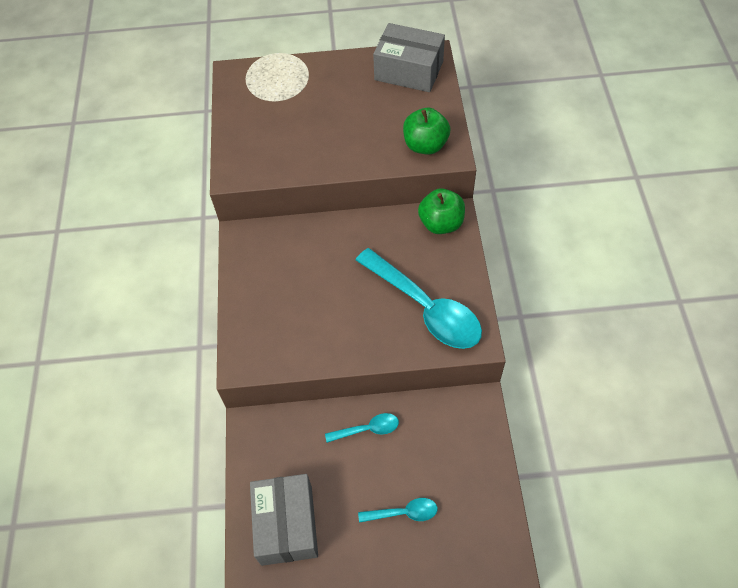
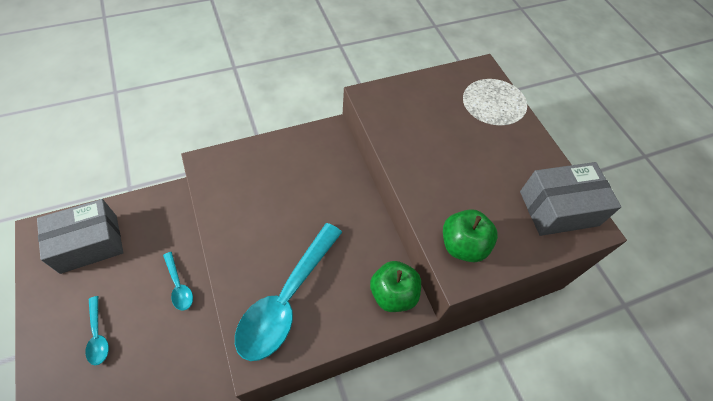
camera: 65 degrees right, 0 degrees up
(409, 70) = (559, 208): grey box -> grey box turned 75 degrees clockwise

